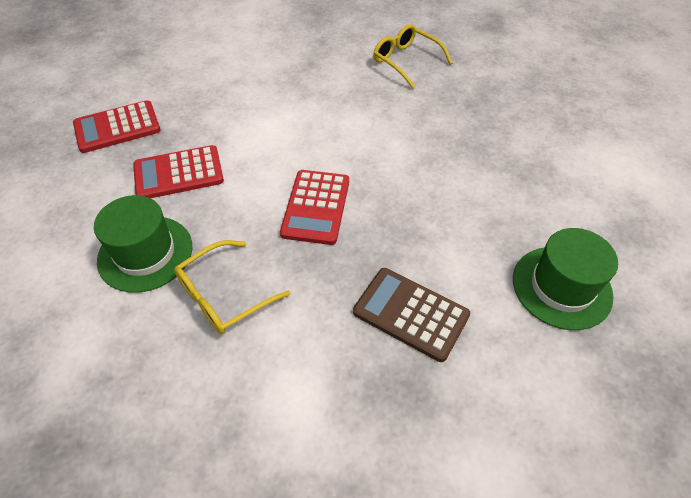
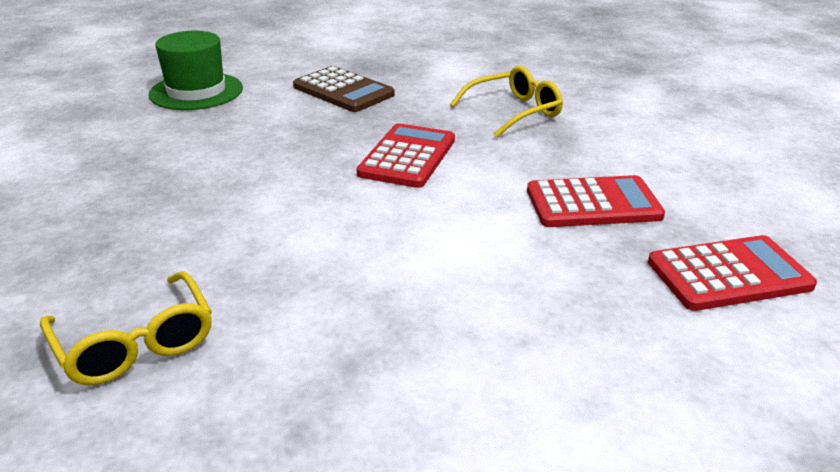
camera: 170 degrees left, 20 degrees down
(145, 253) = (605, 142): green hat -> none

